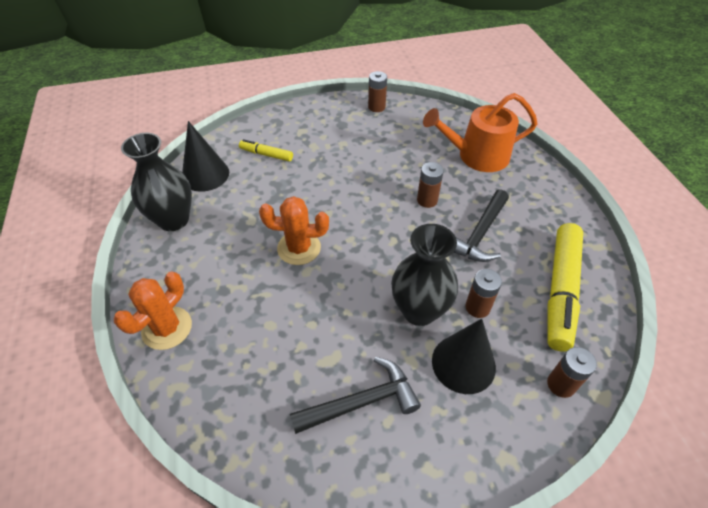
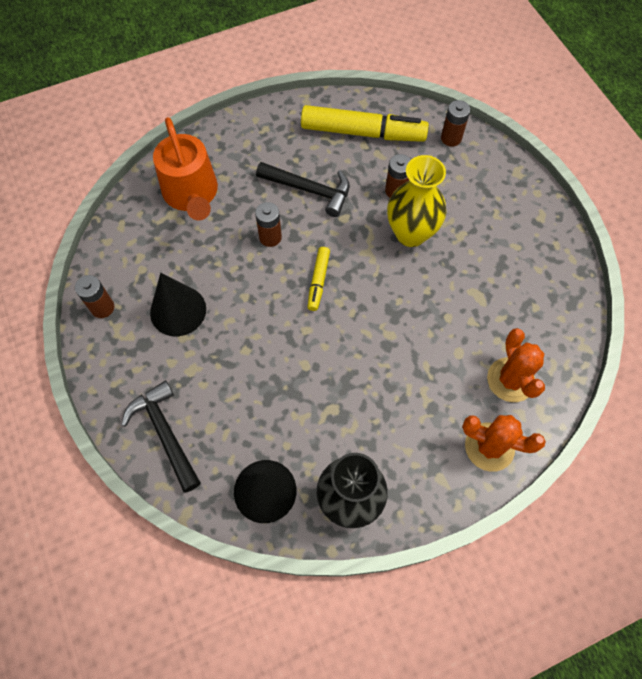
camera: 100 degrees left, 15 degrees up
(266, 154) = (216, 424): yellow marker -> yellow marker (318, 281)
(299, 248) = (362, 348): orange cactus -> orange cactus (510, 380)
(361, 402) = (507, 266): black hammer -> black hammer (165, 433)
(419, 311) = (411, 233): black vase -> yellow vase
(463, 363) = (452, 199): black cone -> black cone (178, 310)

